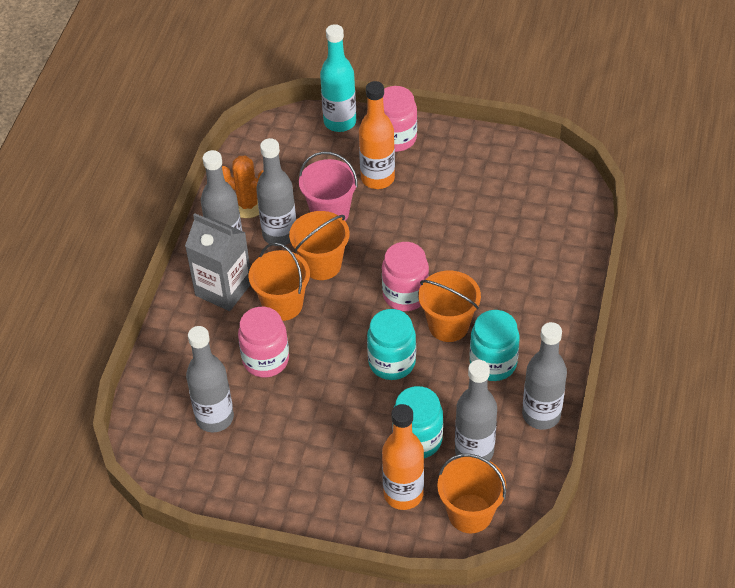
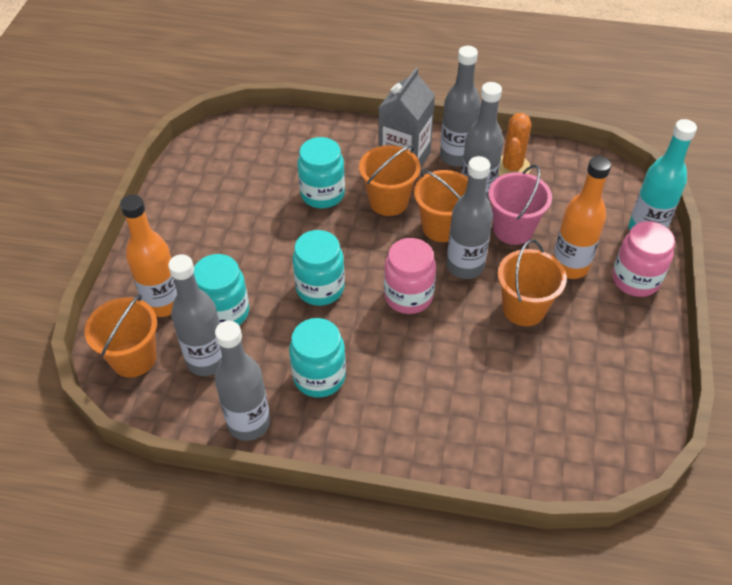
camera: 85 degrees right, 0 degrees up
(214, 418) = (259, 166): grey bottle -> grey bottle (465, 266)
(266, 360) = (322, 194): pink jar -> turquoise jar
(448, 325) = (369, 335): orange bucket -> orange bucket (524, 308)

